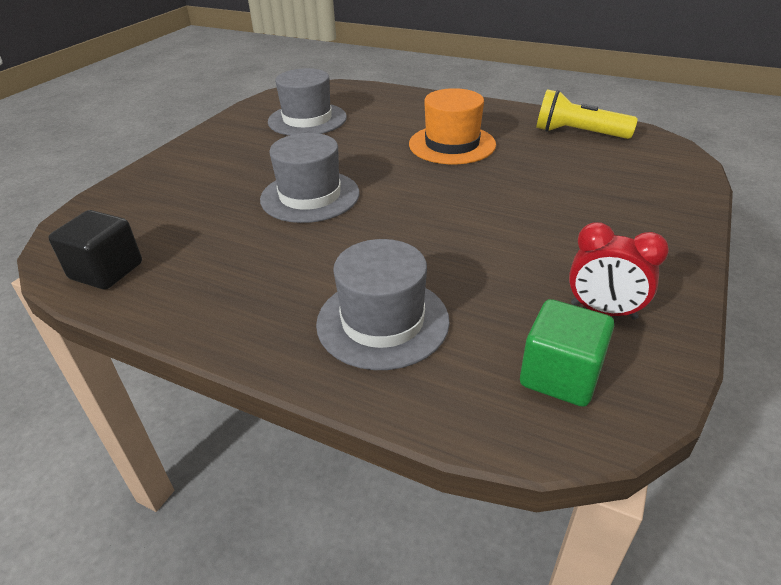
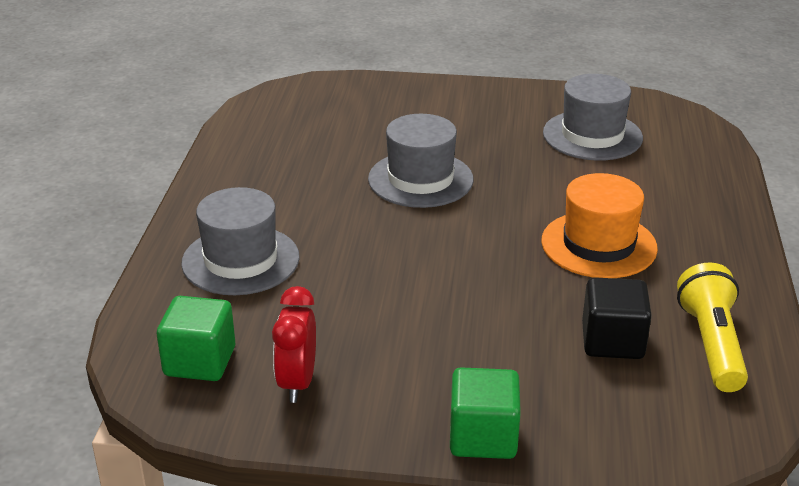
camera: 70 degrees right, 5 degrees down
(106, 271) = (259, 121): black cube -> black cube (612, 341)
(677, 229) = (483, 437): none -> green cube

